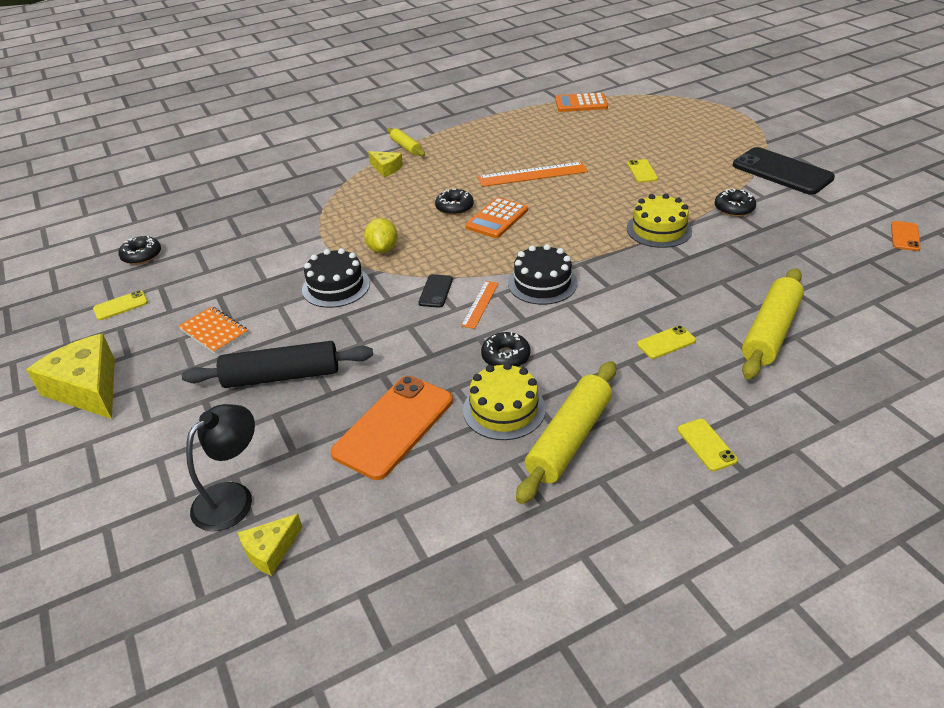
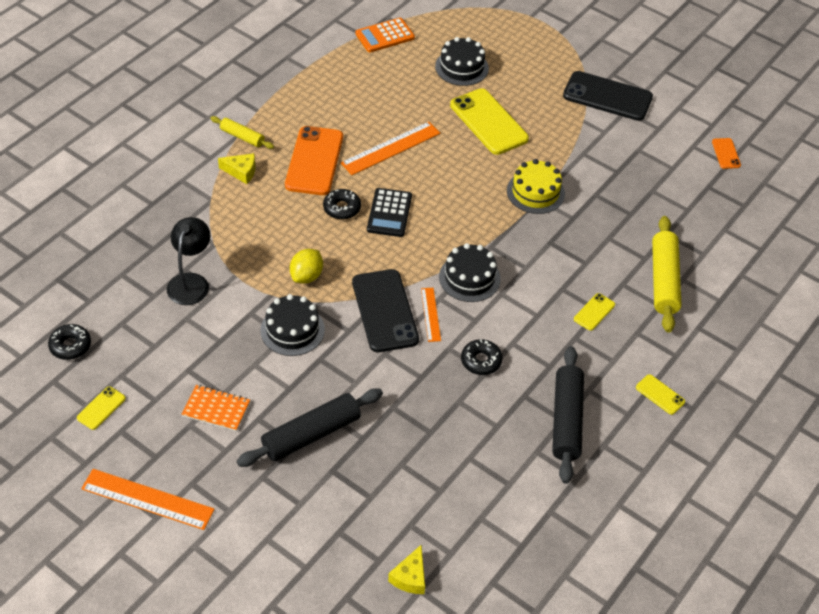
camera: 30 degrees left, 10 degrees up
(87, 388) = (147, 499): yellow cheese -> orange ruler
(232, 497) = (352, 549): black lamp -> black lamp (191, 282)
(383, 249) = (306, 276): yellow lemon -> yellow lemon turned 60 degrees clockwise
(393, 426) = (433, 451): orange phone -> orange phone (314, 161)
(436, 291) = (385, 311): black phone -> black phone, size x2.14
(497, 219) = (389, 213): orange calculator -> black calculator
(504, 409) = (506, 409): yellow cake -> none
(569, 439) = (566, 420): yellow rolling pin -> black rolling pin
(640, 132) = (461, 67): none -> black cake
(642, 171) = (488, 122): yellow phone -> yellow phone, size x2.14
(734, 208) = (586, 152): black donut -> none

